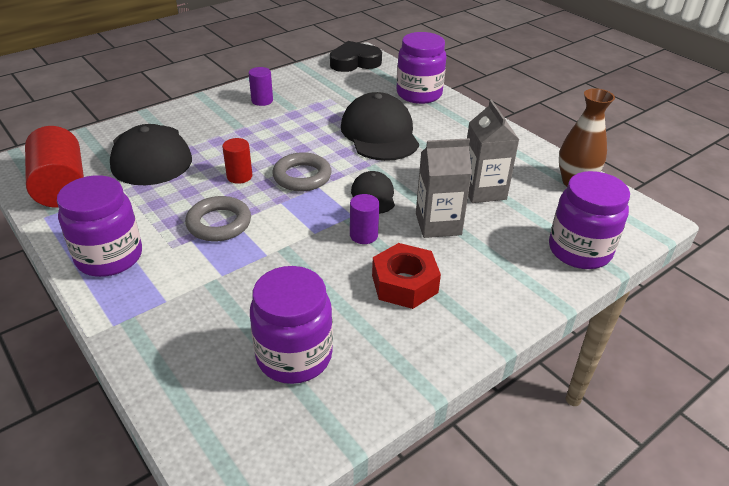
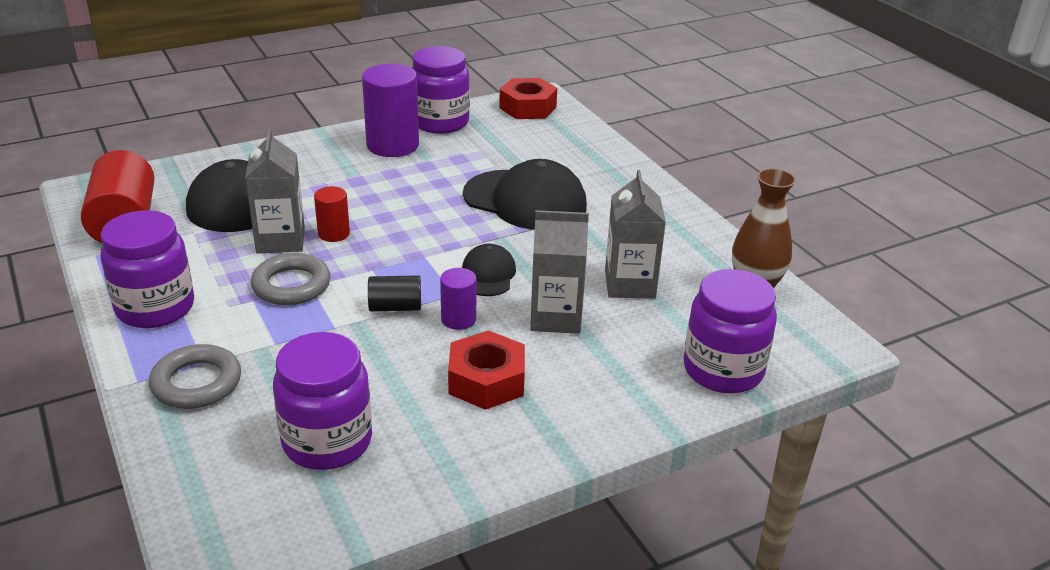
camera: 10 degrees right, 5 degrees down
(198, 186) = (280, 240): none -> grey carton
(262, 100) = (392, 145): purple cylinder -> purple cylinder, size x1.91
(302, 176) = (409, 242): grey ring -> grey ring (197, 383)
(310, 231) = (395, 307): none -> black cylinder
(354, 62) = (527, 107): black heart -> red nut
(379, 133) = (525, 200): black cap -> black cap turned 120 degrees clockwise
(419, 94) = (596, 156): purple jar -> purple jar (440, 122)

